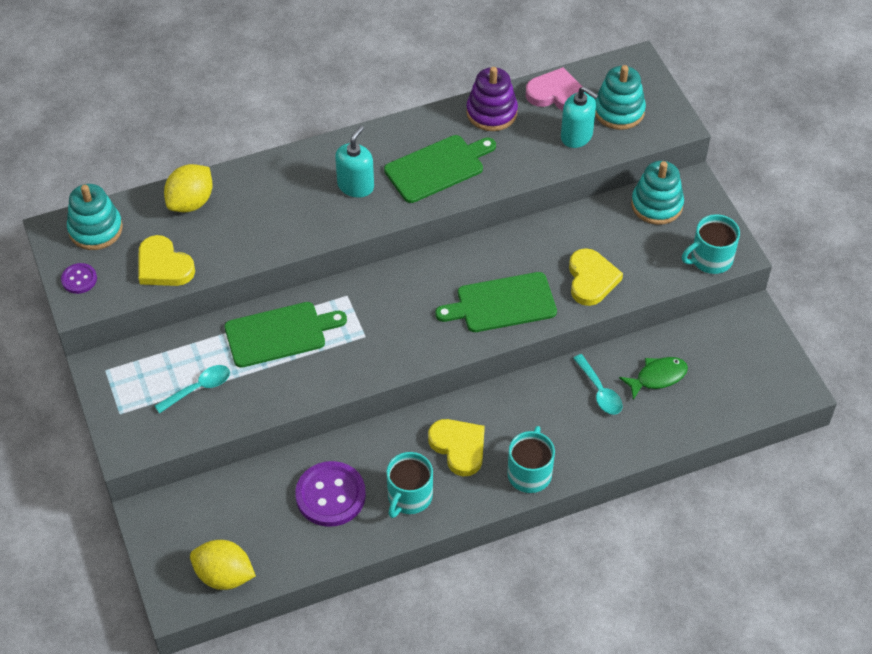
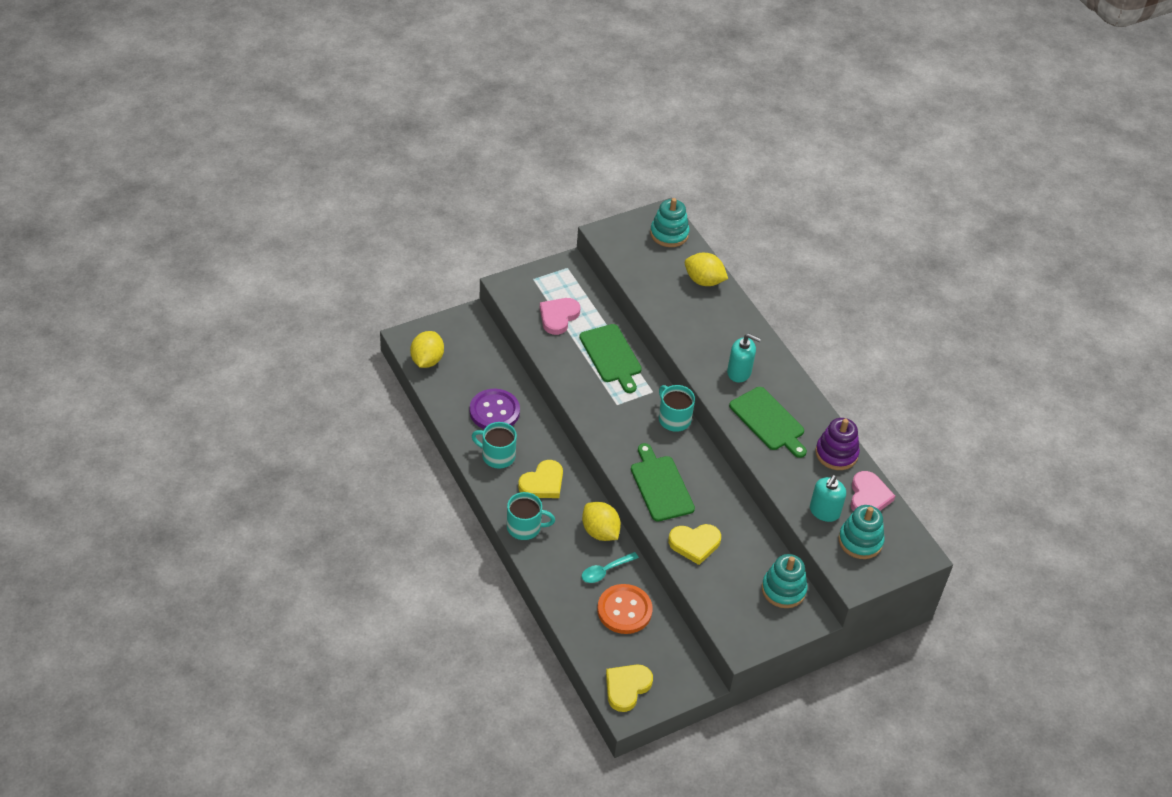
camera: 80 degrees right, 5 degrees down
(79, 279) = (624, 231): purple button -> none
(163, 266) = (643, 272): yellow heart -> yellow heart (626, 688)
(199, 388) = (558, 317): turquoise spoon -> pink heart
(539, 391) = (600, 532): none -> yellow lemon
(657, 377) = (624, 610): green fish -> orange button
(710, 259) = (732, 628): turquoise mug -> turquoise mug (674, 419)

